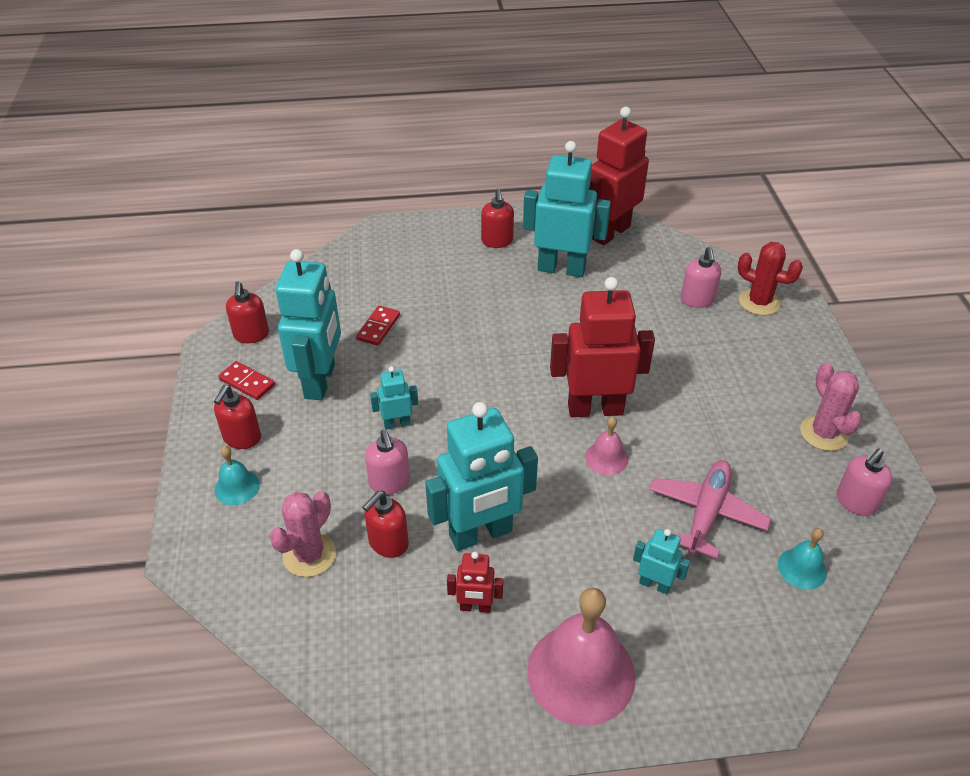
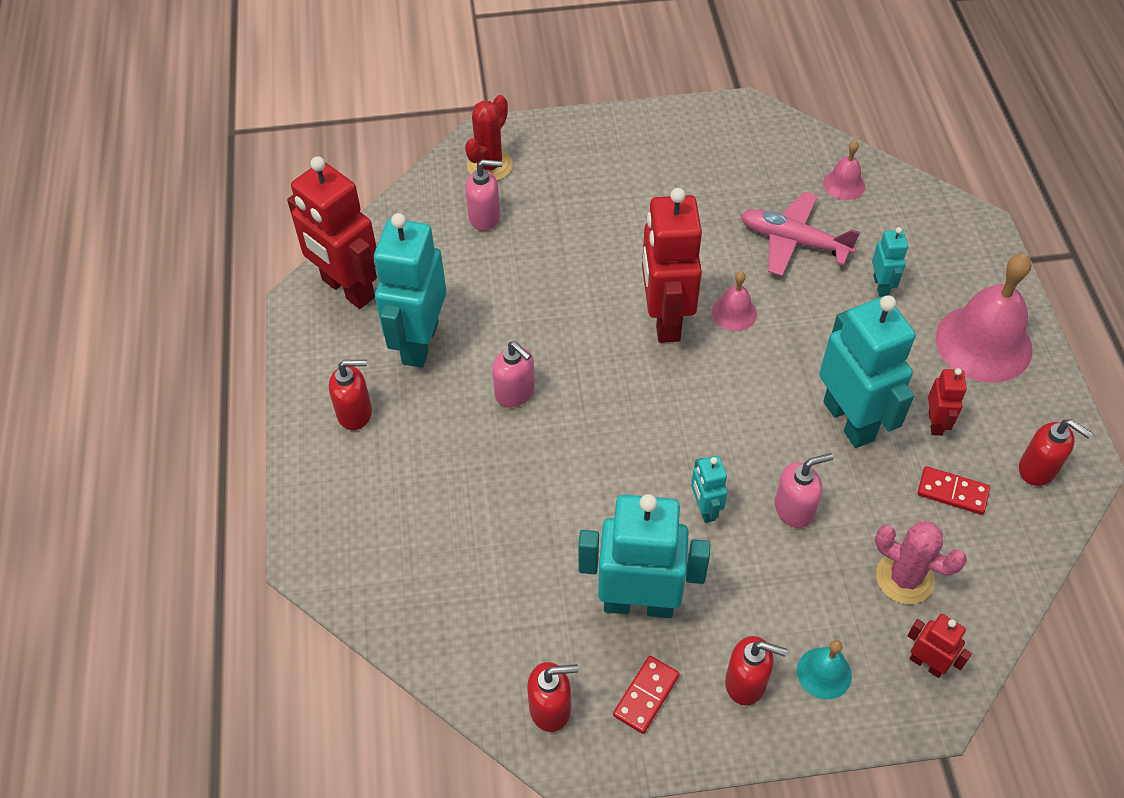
camera: 90 degrees left, 10 degrees up
(226, 559) = (927, 664): none -> red robot
(378, 327) = (533, 545): red domino -> red domino (952, 492)
(388, 543) = (875, 504): red soap dispenser -> red soap dispenser (1038, 469)
(654, 584) = (881, 285): turquoise robot -> turquoise robot turned 150 degrees clockwise
(802, 568) = (844, 184): turquoise bell -> pink bell
(824, 433) = (683, 145): pink cactus -> none
(855, 502) = (764, 138): pink soap dispenser -> pink soap dispenser (515, 393)

